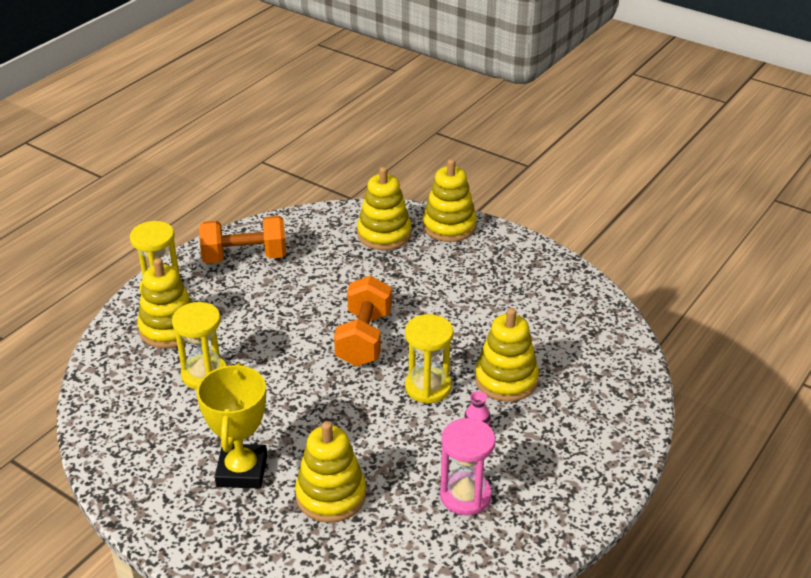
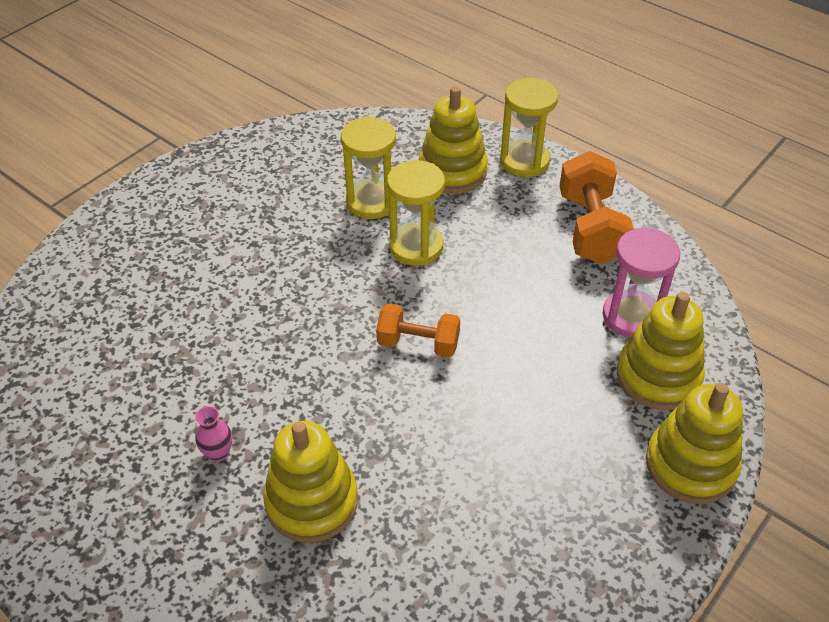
camera: 95 degrees right, 10 degrees up
(242, 471) = (217, 235): yellow trophy -> none
(331, 495) = (159, 305): yellow stacking toy -> none
(364, 339) = (418, 343): orange dumbbell -> orange dumbbell, size x0.65
(428, 387) = (313, 406): yellow hourglass -> yellow hourglass (416, 246)
(465, 496) = (116, 430): pink hourglass -> pink hourglass (631, 316)

